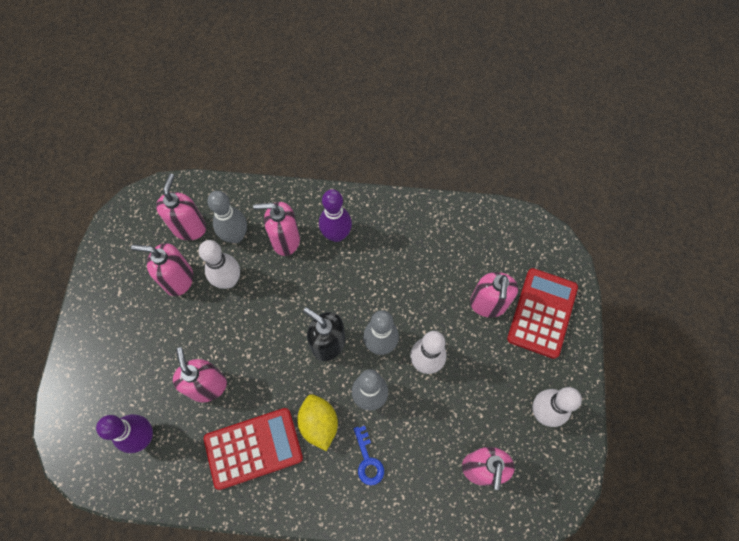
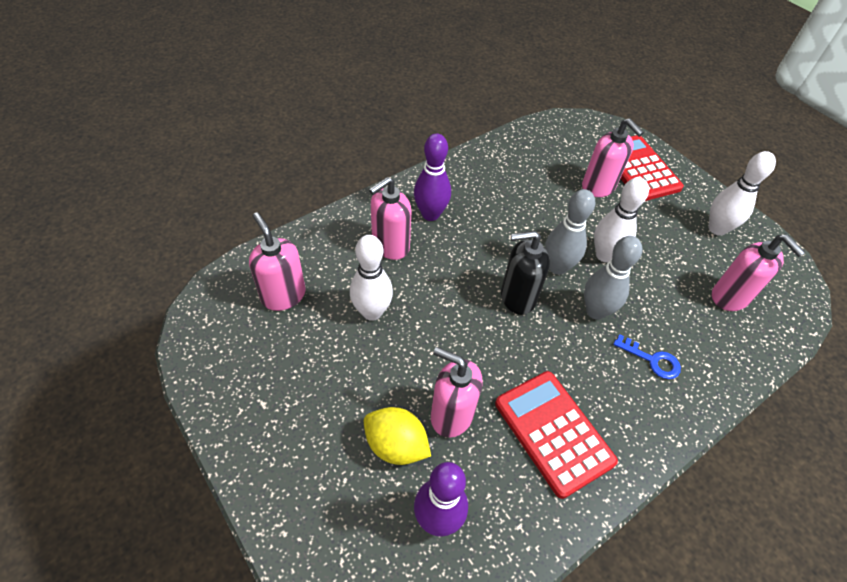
camera: 45 degrees left, 15 degrees down
(178, 279) = (319, 346): pink soap dispenser -> none
(235, 236) = (339, 272): grey bowling pin -> none
(253, 448) = (553, 432): red calculator -> red calculator turned 60 degrees counterclockwise
(319, 424) = (583, 364): yellow lemon -> yellow lemon (396, 445)

